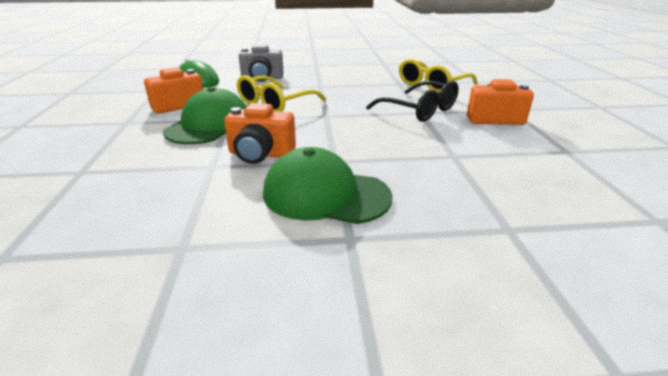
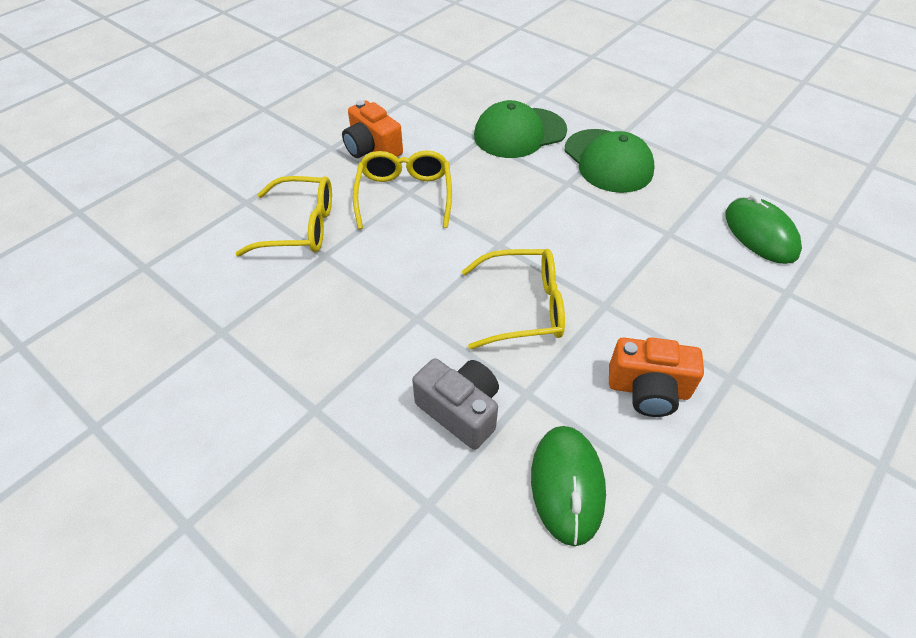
camera: 135 degrees left, 20 degrees up
(112, 203) = (760, 234): none -> green mouse
(209, 125) = (633, 304): green cap -> green cap (519, 133)
(260, 154) = (617, 224): orange camera -> none
(419, 110) = (404, 196): black glasses -> yellow glasses

